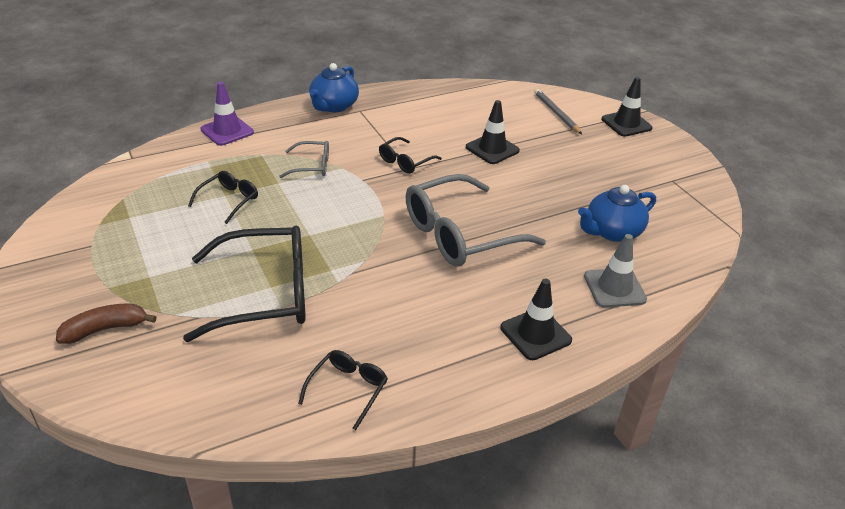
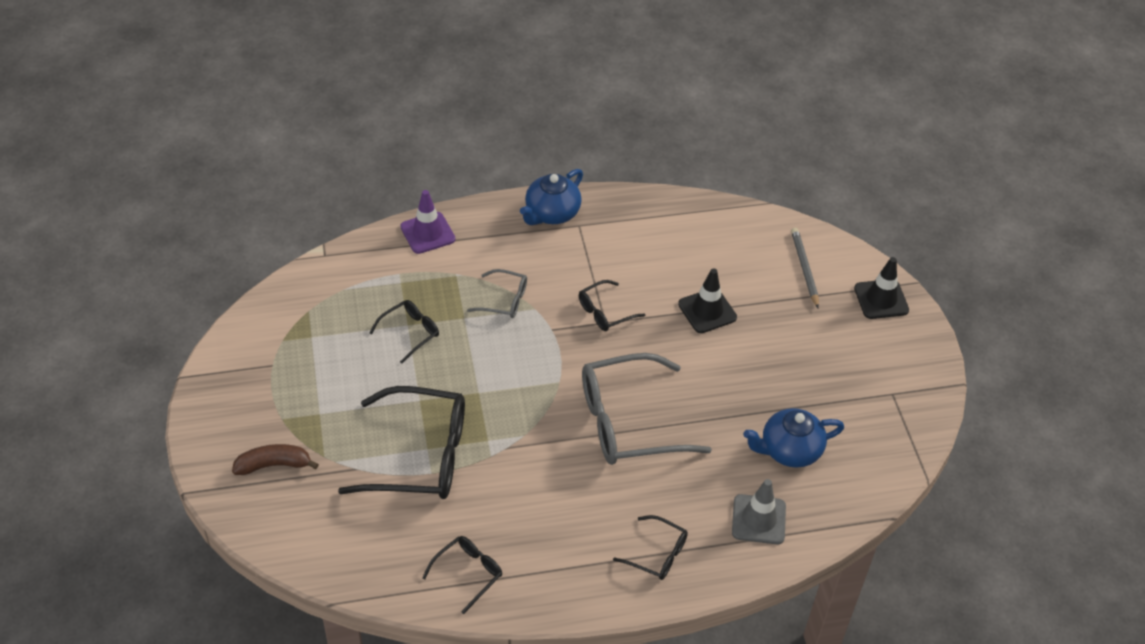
camera: 15 degrees right, 10 degrees up
(535, 334) = (657, 554): black traffic cone -> black glasses

